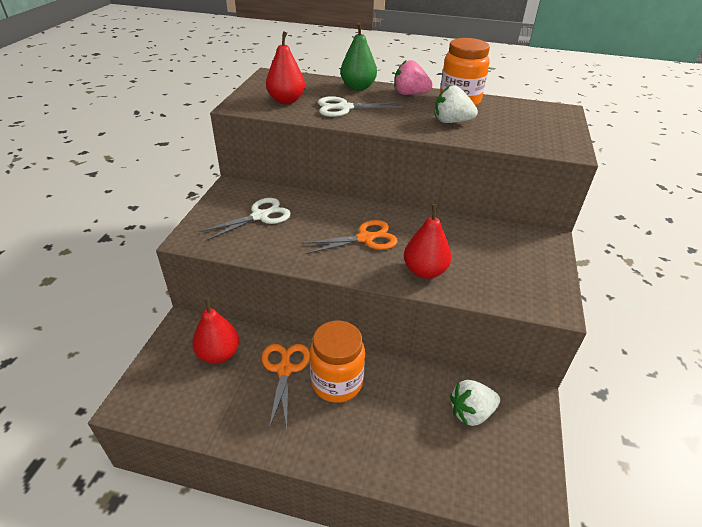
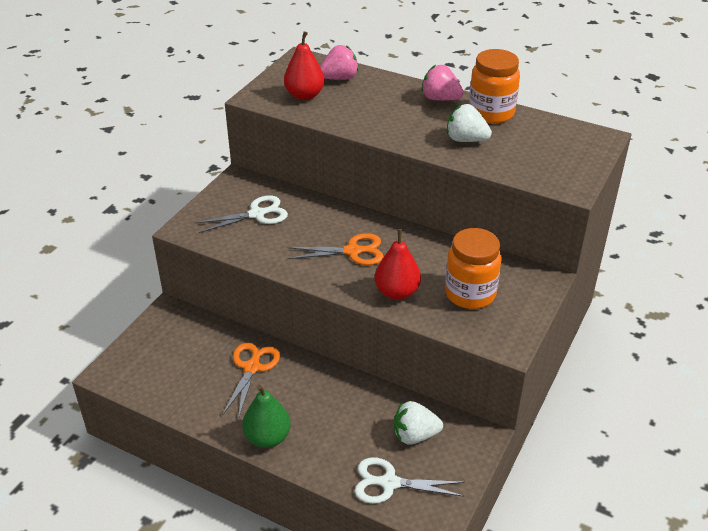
camera: 15 degrees right, 0 degrees up
(219, 354) = (195, 343): red pear -> none
(312, 86) = (339, 78): none -> pink strawberry
(337, 382) = (297, 387): orange jar -> orange jar (470, 294)
(344, 108) = (360, 110): white scissors -> white scissors (389, 483)
(358, 87) = (387, 84): green pear -> green pear (267, 437)

